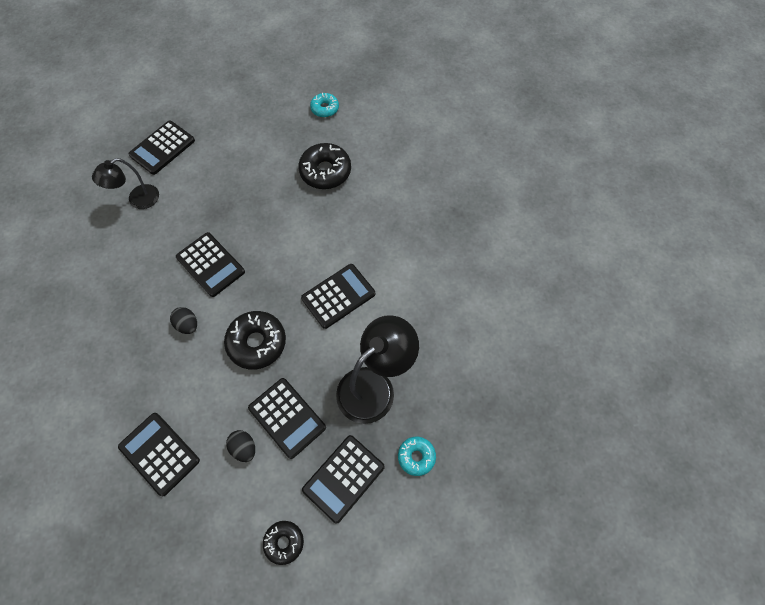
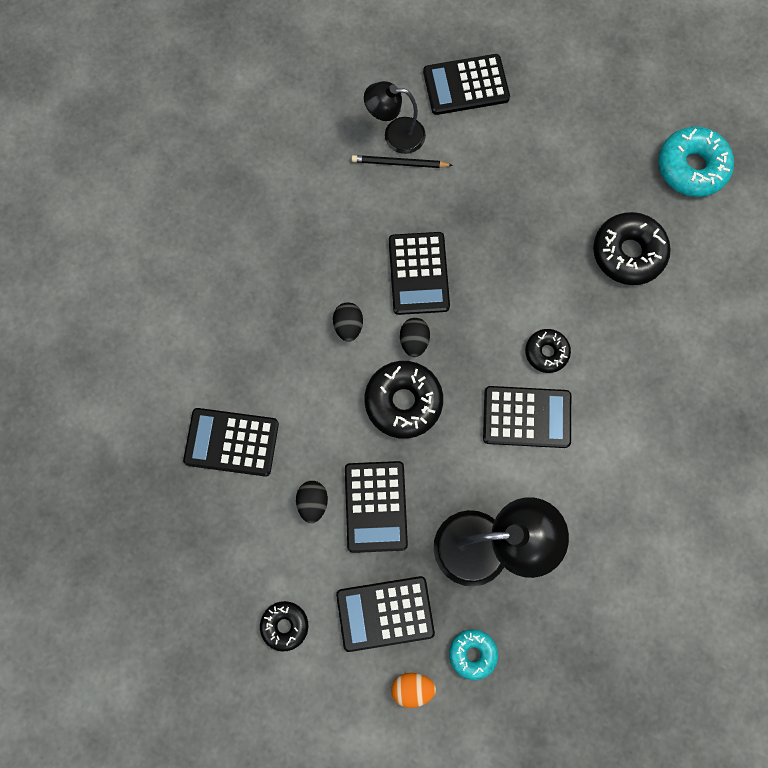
camera: 40 degrees right, 10 degrees up
(152, 213) = (399, 163): none -> black pencil
(159, 453) = (231, 442): black calculator -> black calculator turned 75 degrees counterclockwise
(237, 304) = (414, 341): none -> black egg
(321, 253) = (546, 352): none -> black donut
(325, 108) = (692, 167): turquoise donut -> turquoise donut, size x1.72
(397, 510) = (412, 688): none -> orange egg

